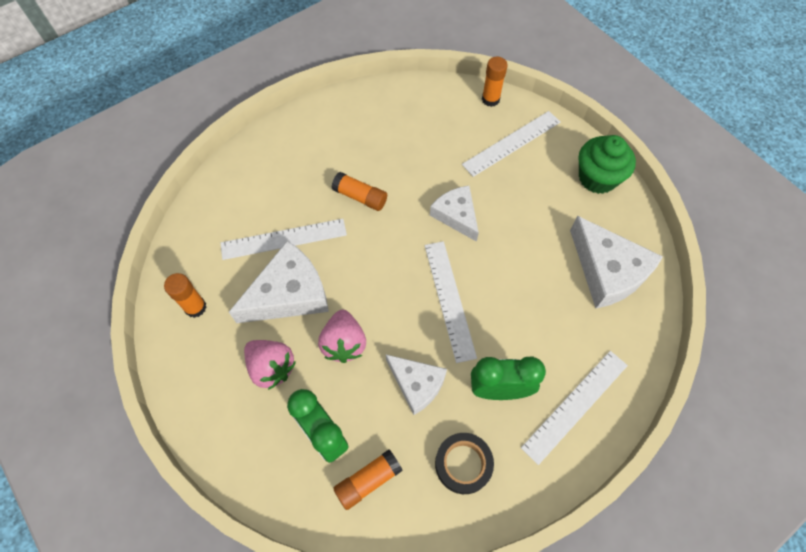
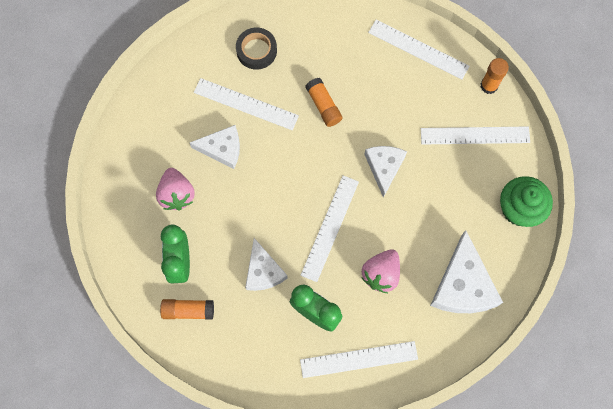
camera: 35 degrees right, 10 degrees up
(195, 307) = (154, 117): orange glue stick -> none
(289, 294) = (222, 149): white cheese -> white cheese, size x0.64
(344, 343) = (235, 210): pink strawberry -> pink strawberry (381, 274)
(409, 105) = (418, 49): none -> white ruler
(463, 464) = (255, 343): black tape -> black tape (256, 50)

